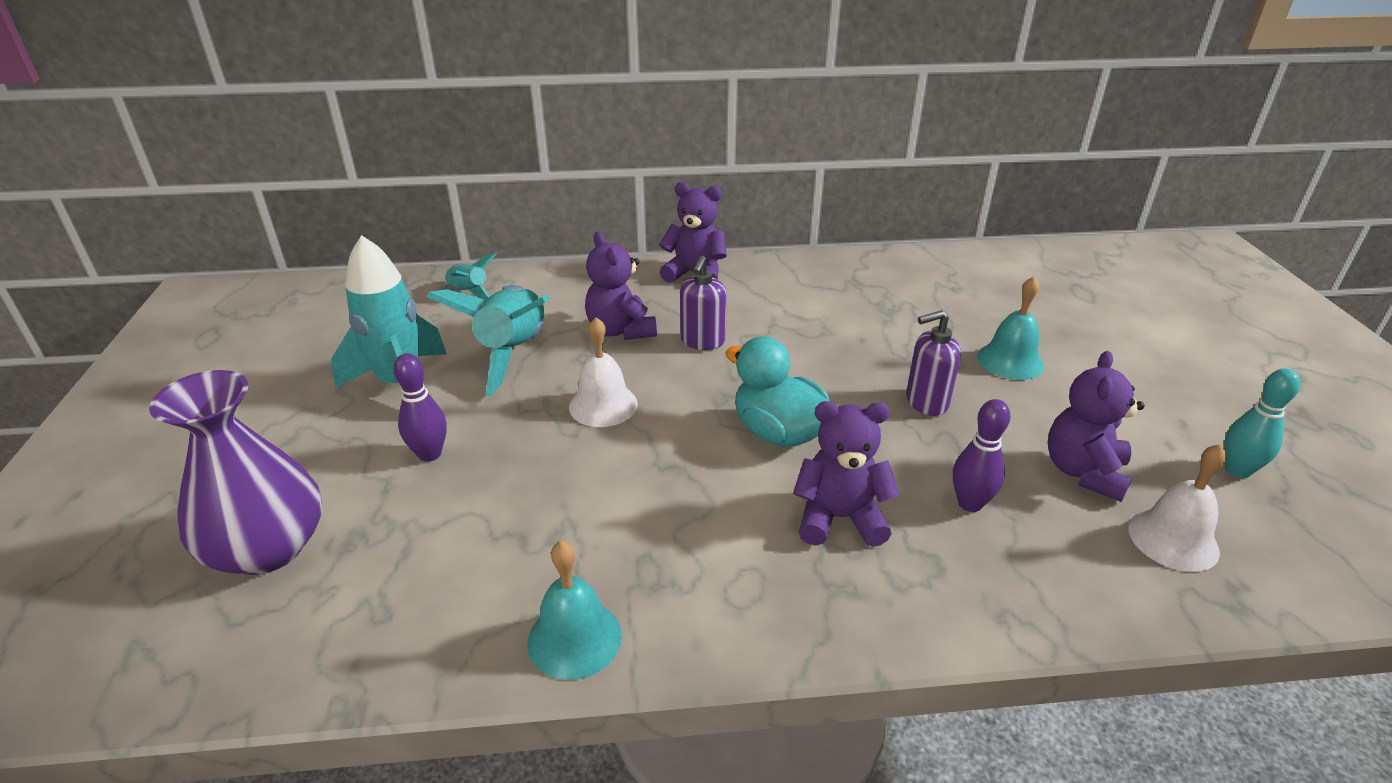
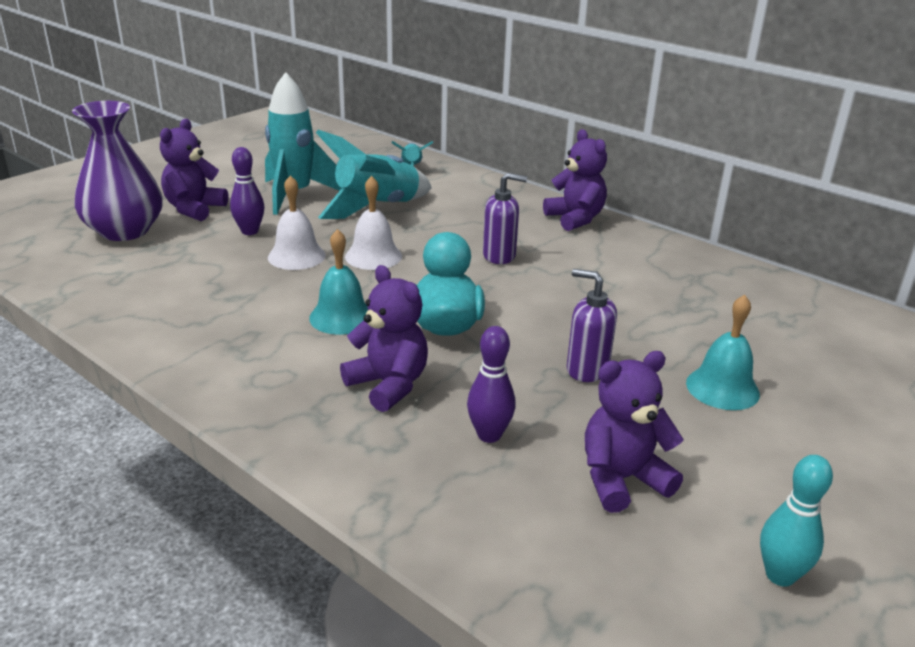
camera: 45 degrees right, 5 degrees down
(574, 638) = (160, 341): turquoise bell -> turquoise bell (341, 317)
(621, 330) = (460, 226): purple teddy bear -> purple teddy bear (194, 209)
(702, 341) = (499, 256): purple soap dispenser -> purple soap dispenser turned 150 degrees counterclockwise
(1173, 539) = (602, 560): white bell -> white bell (296, 256)

